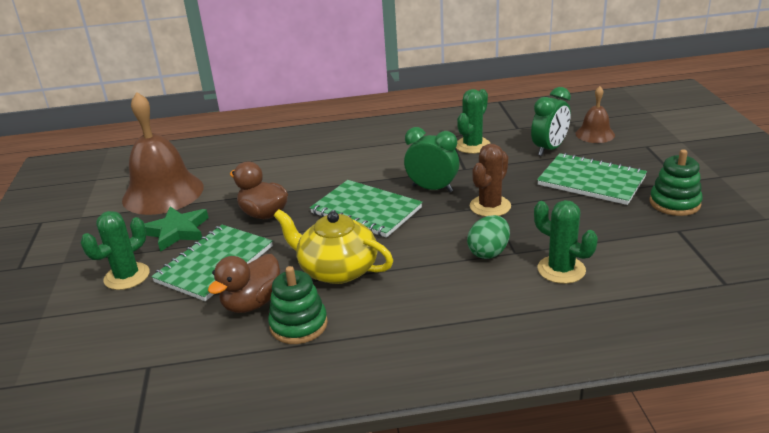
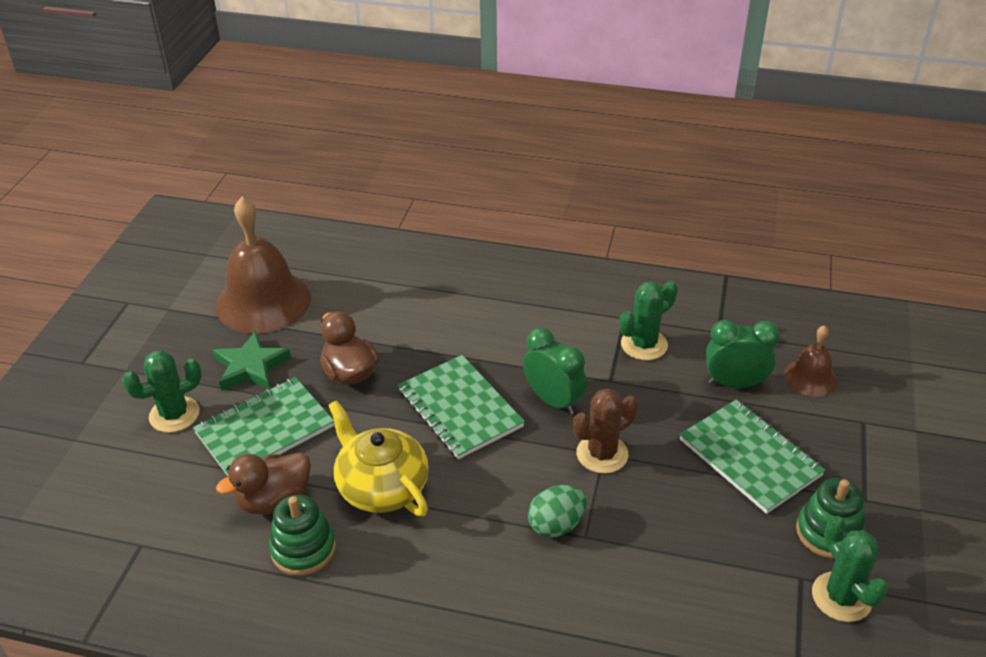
camera: 20 degrees right, 10 degrees up
(549, 149) = (735, 383): green clock -> green clock turned 150 degrees counterclockwise
(561, 270) = (620, 583): green cactus -> green cactus (841, 597)

